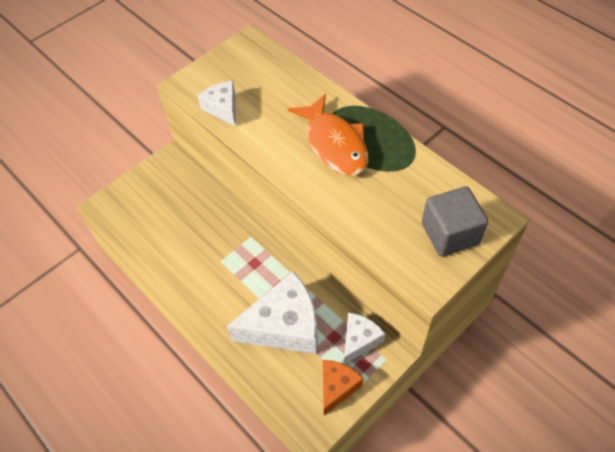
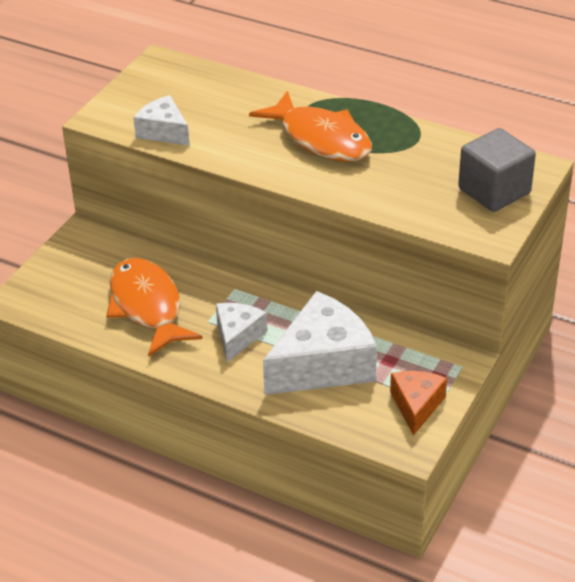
camera: 20 degrees left, 15 degrees down
(185, 236) = (147, 307): none -> orange fish
(359, 340) = (421, 356): white cheese -> white cheese (238, 336)

